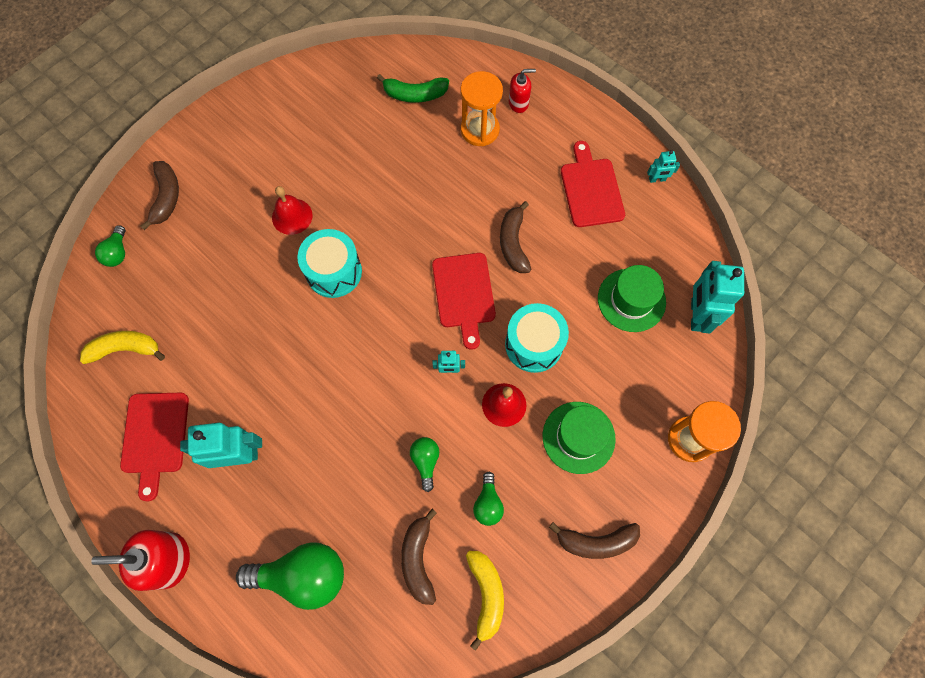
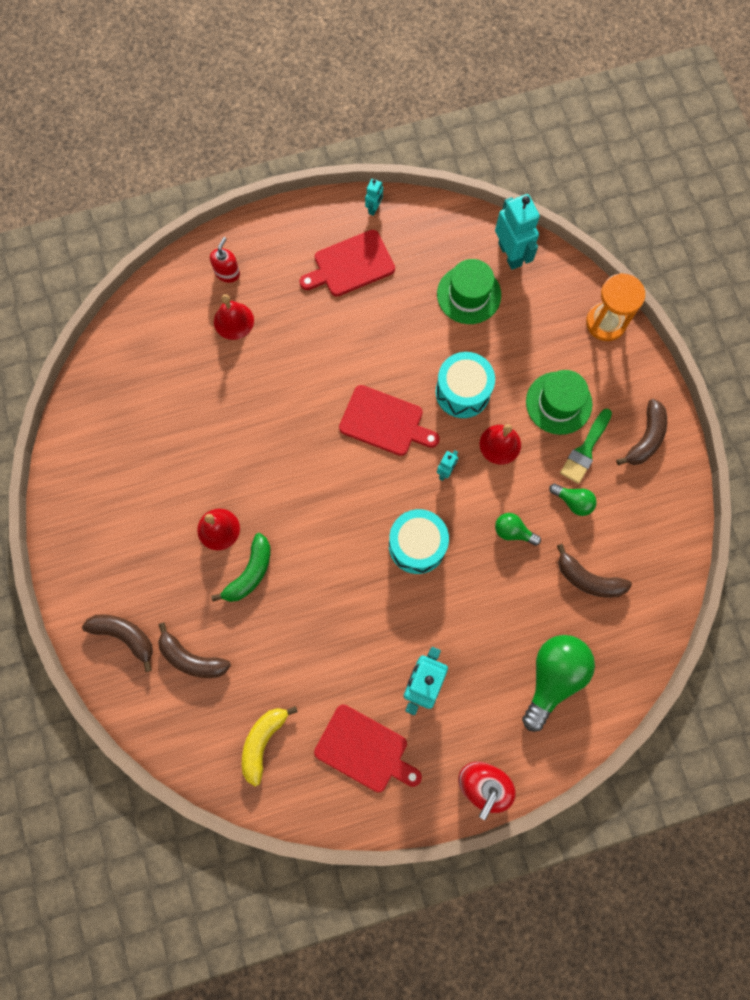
camera: 60 degrees left, 5 degrees up
(117, 253) = (156, 708): green light bulb -> none
(334, 272) = (297, 519): turquoise drum -> turquoise drum (417, 545)
(415, 94) = (159, 355): green banana -> green banana (250, 573)
(480, 130) = (233, 321): orange hourglass -> red bell
(486, 594) = (642, 542): yellow banana -> none
(513, 243) = (362, 356): brown banana -> brown banana (192, 658)
(547, 487) = (585, 450): none -> green brush
(591, 189) = (350, 265): red cutting board -> red cutting board turned 45 degrees counterclockwise
(696, 315) = (510, 254): turquoise robot -> turquoise robot turned 150 degrees counterclockwise

